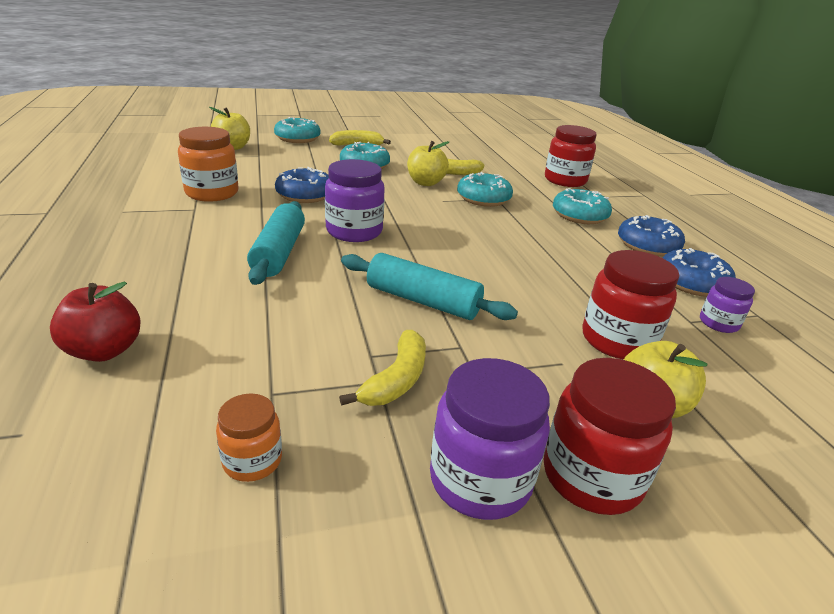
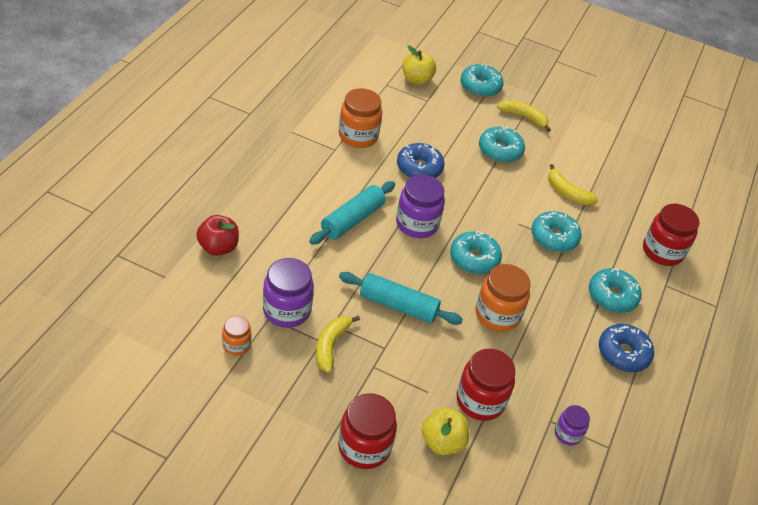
camera: 35 degrees right, 15 degrees up
(396, 380) = (331, 346): yellow banana -> yellow banana turned 135 degrees clockwise
(422, 301) = (398, 306): turquoise rolling pin -> turquoise rolling pin turned 45 degrees counterclockwise
(425, 183) = (528, 195): yellow apple -> none
(442, 235) = (474, 259): none -> turquoise donut
(480, 480) = (315, 414): purple jar -> purple jar (287, 310)
(521, 264) = (497, 315): none -> orange jar
(691, 283) = (603, 399): blue donut -> none

